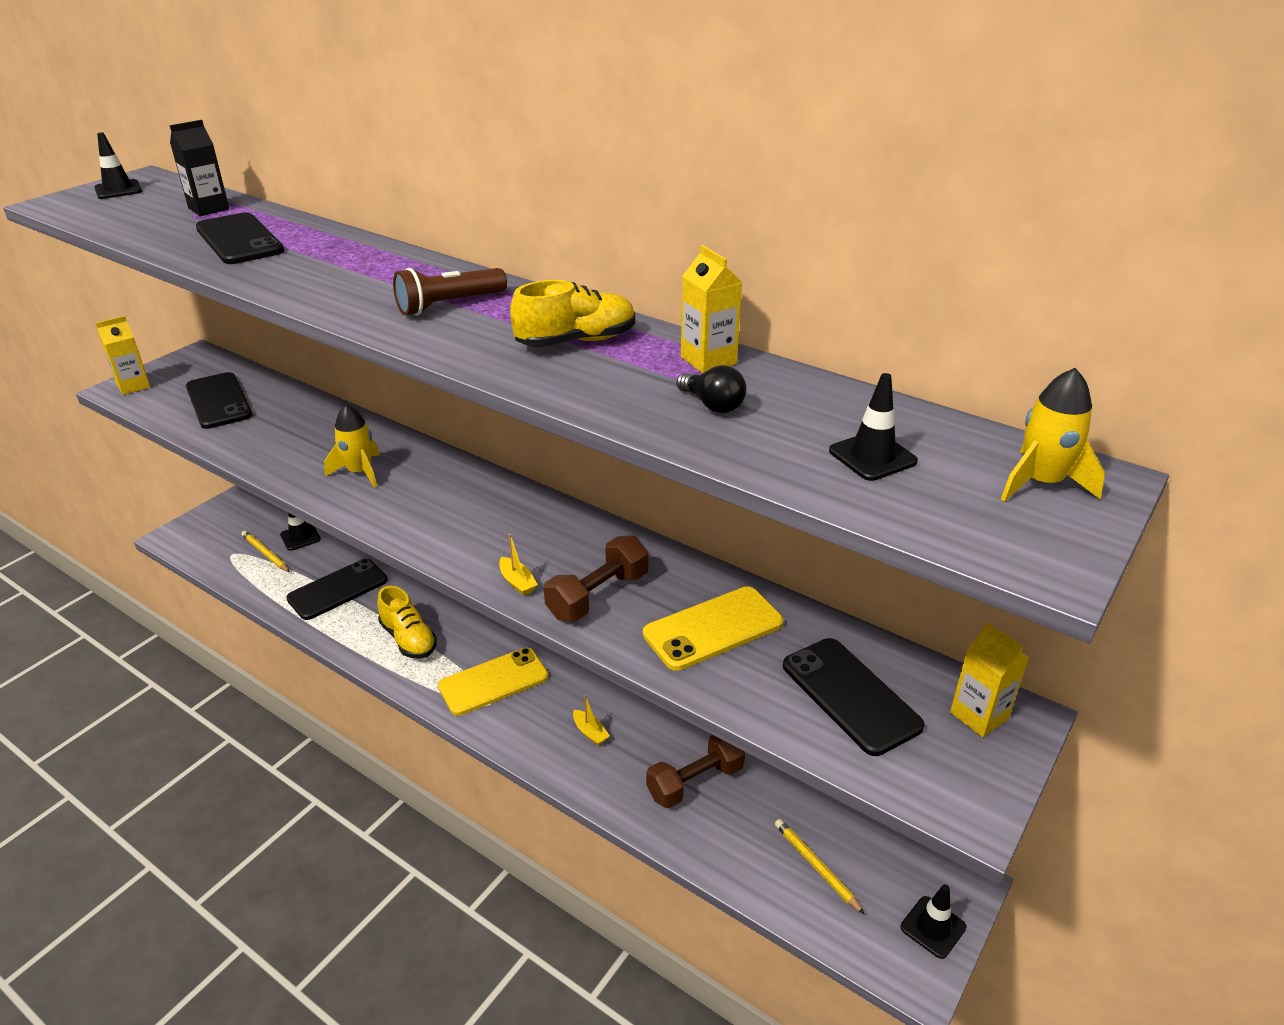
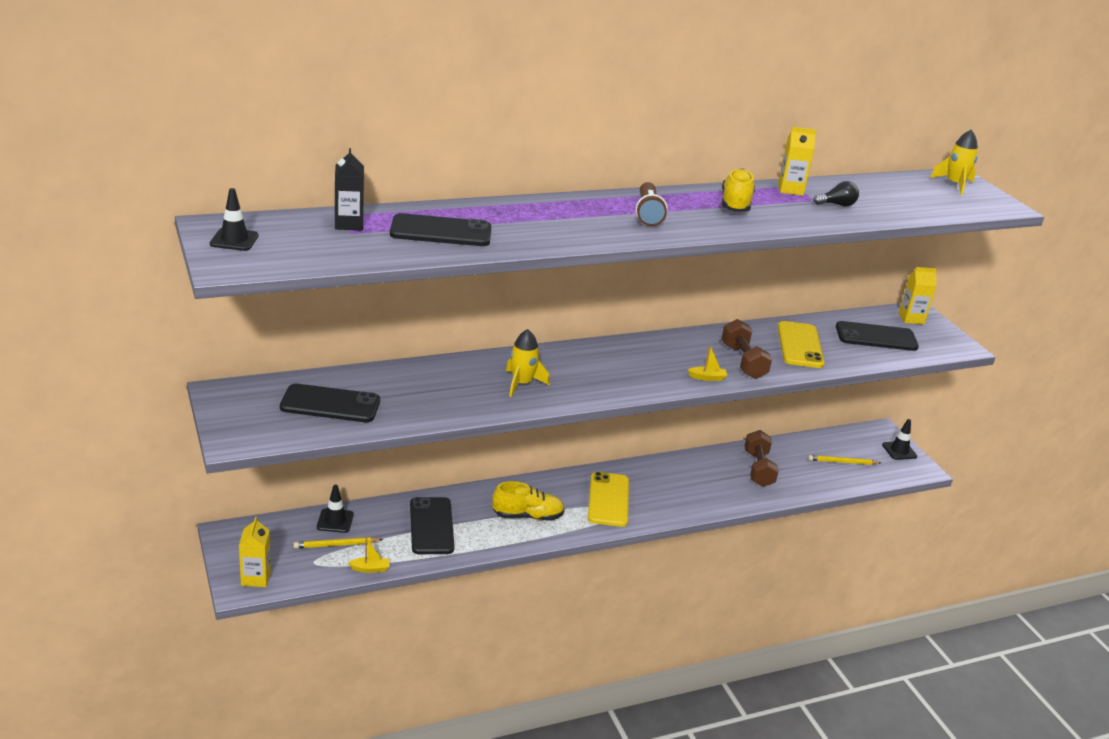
camera: 60 degrees left, 5 degrees down
(133, 386) = (238, 433): yellow carton -> yellow carton (255, 578)
(590, 732) = (688, 484): yellow boat -> yellow boat (370, 569)
(872, 456) = (910, 198): black traffic cone -> none

